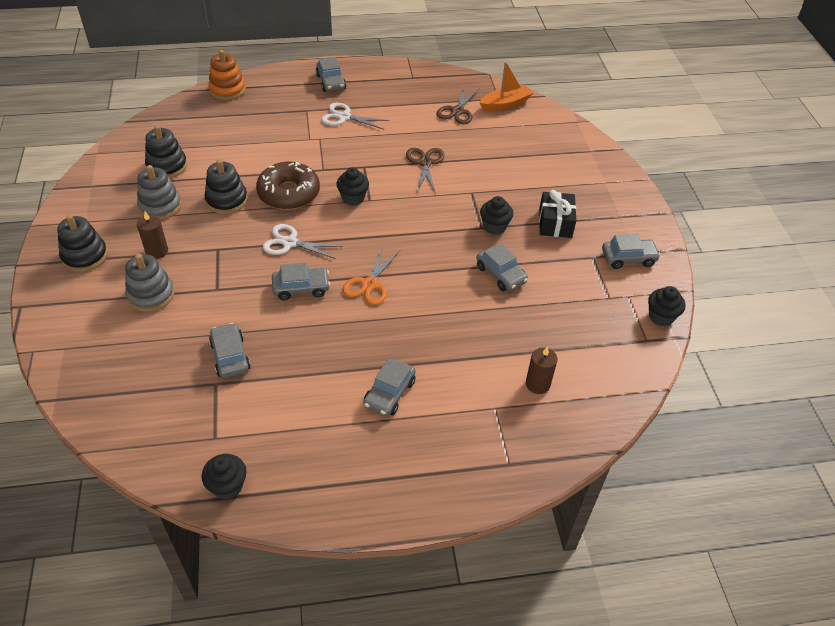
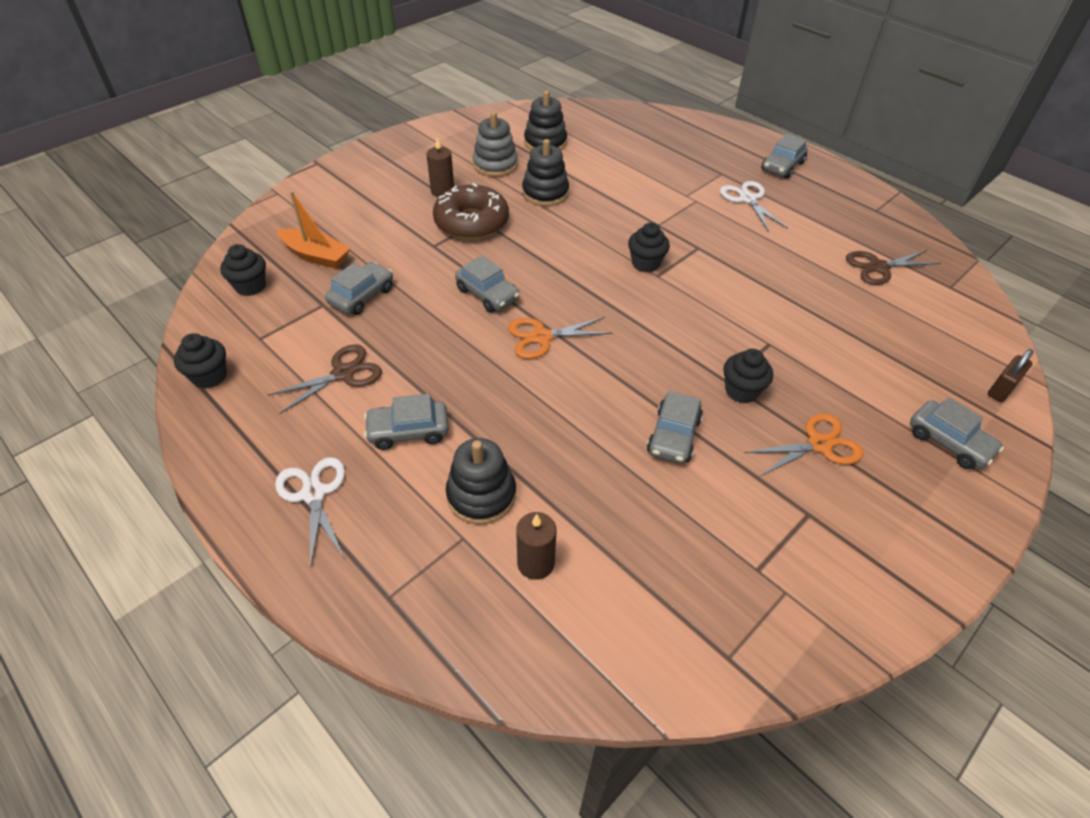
camera: 55 degrees right, 0 degrees up
(85, 256) = (399, 161): black stacking toy -> black stacking toy (481, 495)
(151, 295) = (390, 215): grey stacking toy -> none
(227, 90) = (680, 121): orange stacking toy -> none
(289, 193) = (599, 222): brown donut -> brown donut (471, 222)
(290, 243) = (537, 256): white scissors -> white scissors (314, 494)
(425, 163) = (764, 285): brown scissors -> brown scissors (343, 373)
(505, 104) = (952, 297): orange boat -> orange boat (316, 256)
(555, 223) = (819, 444): black gift -> orange scissors
(578, 136) = (1001, 389): none -> brown padlock
(628, 258) = (855, 557): grey car -> grey car (949, 442)
(661, 317) = (792, 655): black cupcake -> black cupcake (250, 286)

